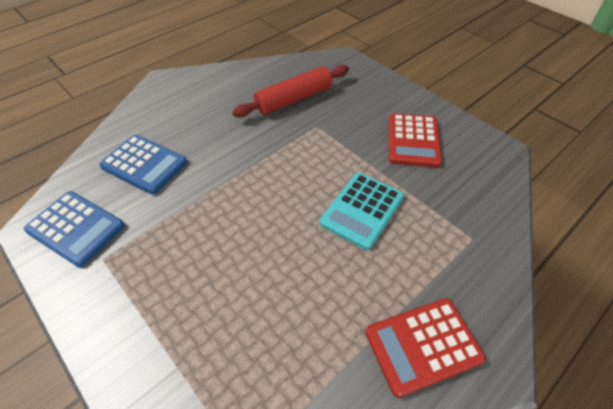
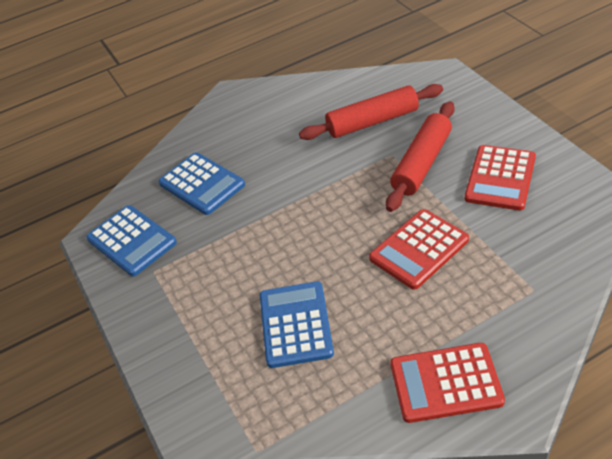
camera: 20 degrees right, 5 degrees down
(261, 301) = (295, 324): none -> blue calculator
(344, 132) = (421, 163): none -> red rolling pin
(362, 210) = (419, 249): turquoise calculator -> red calculator

